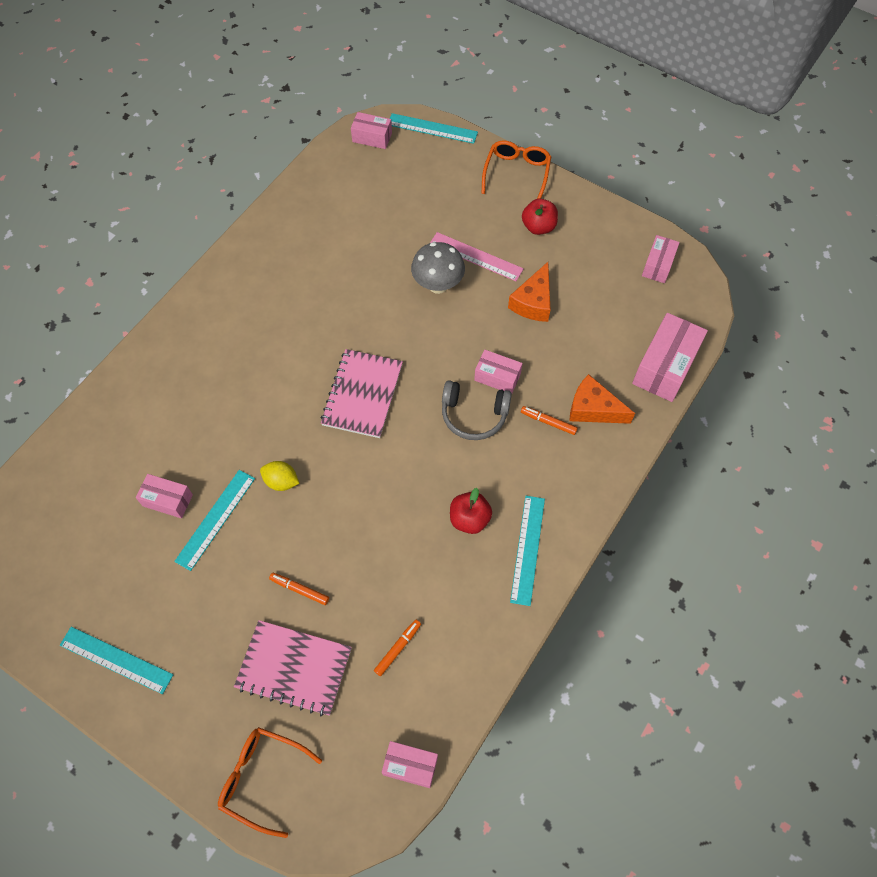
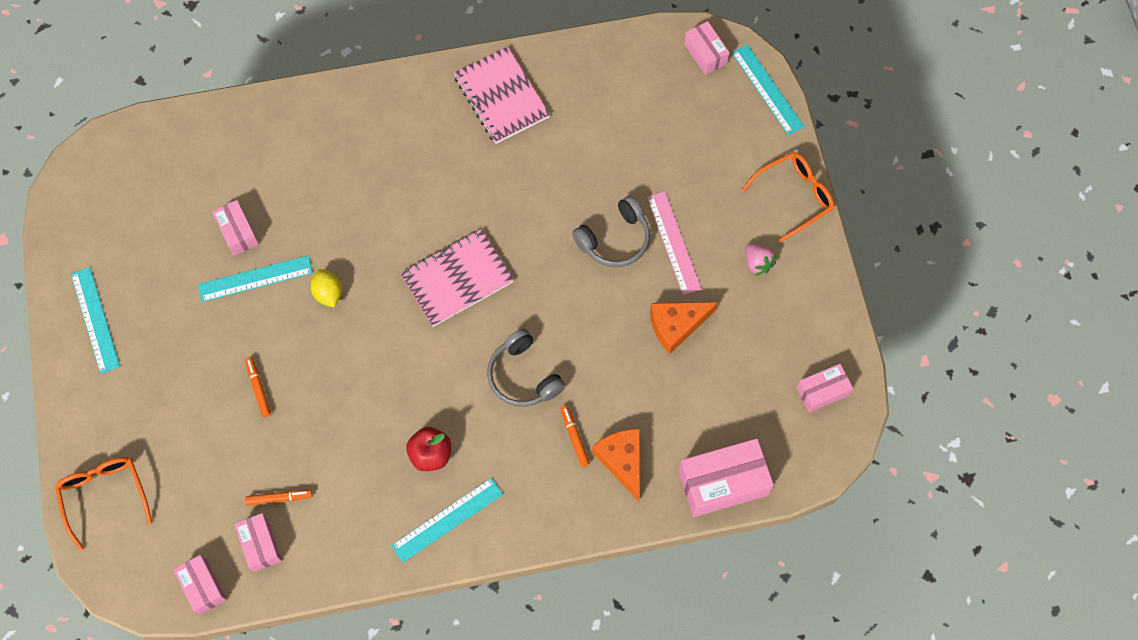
camera: 45 degrees right, 5 degrees up
(294, 668) = (198, 441): pink notebook -> pink notebook (501, 97)
(438, 285) = (615, 239): grey mushroom -> grey headphones
(497, 377) = (576, 362): pink box -> pink box (260, 545)
(538, 227) = (757, 263): red apple -> pink strawberry

